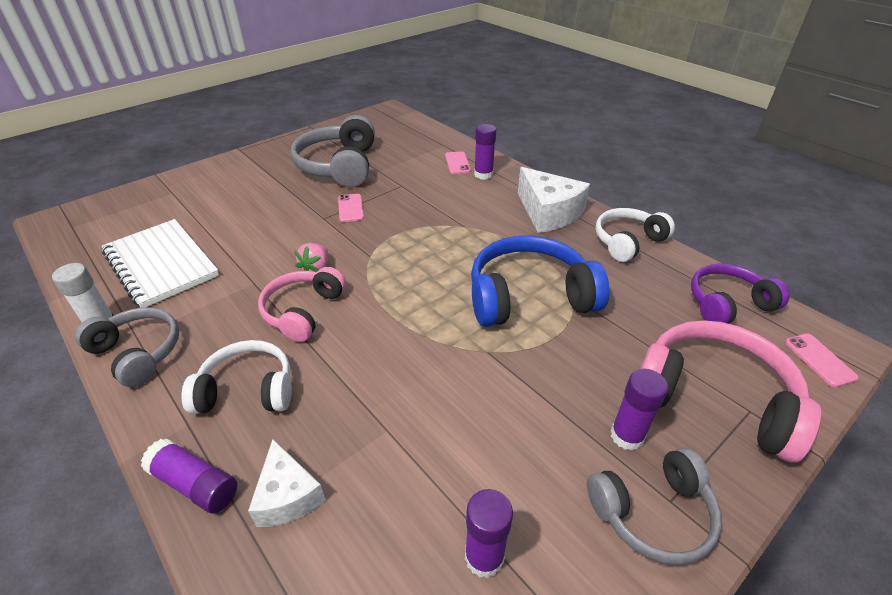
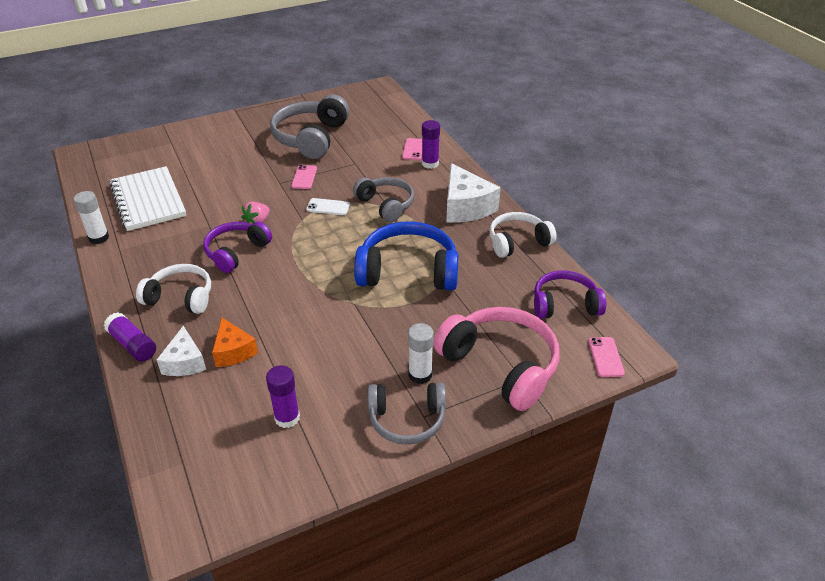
camera: 15 degrees right, 0 degrees up
(138, 353) = (118, 260): grey headphones -> grey headphones (386, 205)
(303, 311) = (236, 252): pink headphones -> purple headphones
(355, 459) = (233, 351): none -> orange cheese
(394, 237) = (328, 207): none -> white phone
(627, 436) = (420, 375): purple glue stick -> white glue stick

